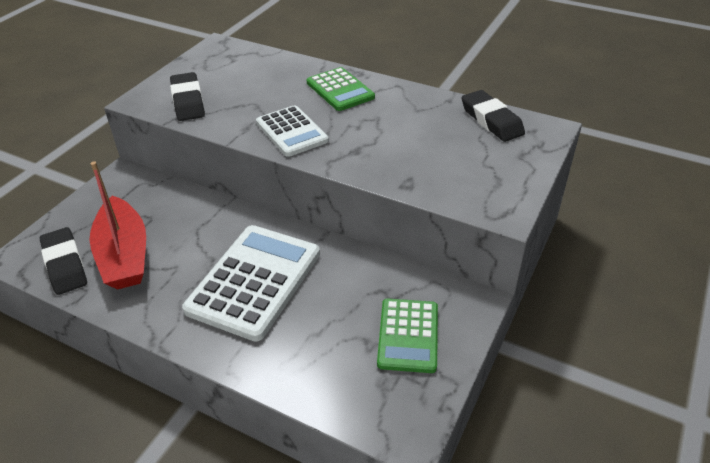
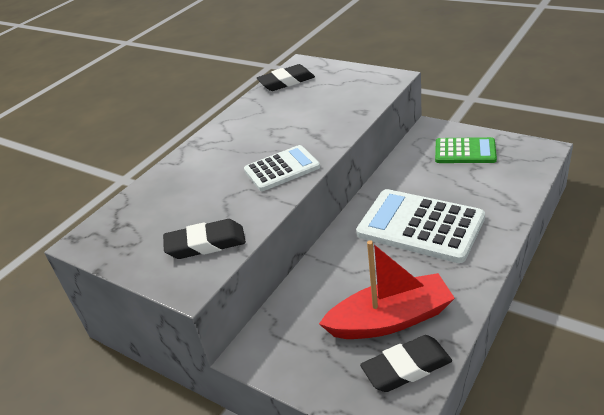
camera: 80 degrees left, 5 degrees down
(340, 90) = (219, 149): green calculator -> none

